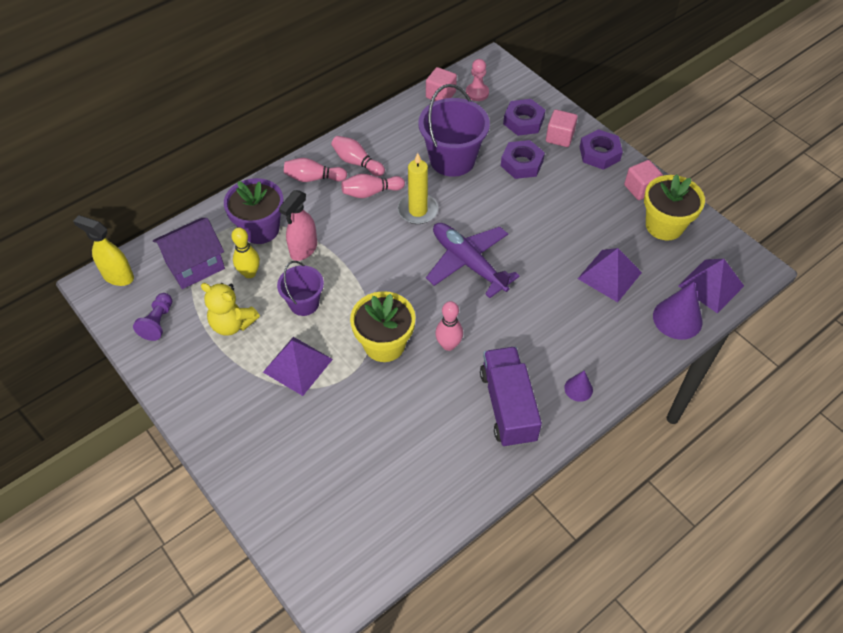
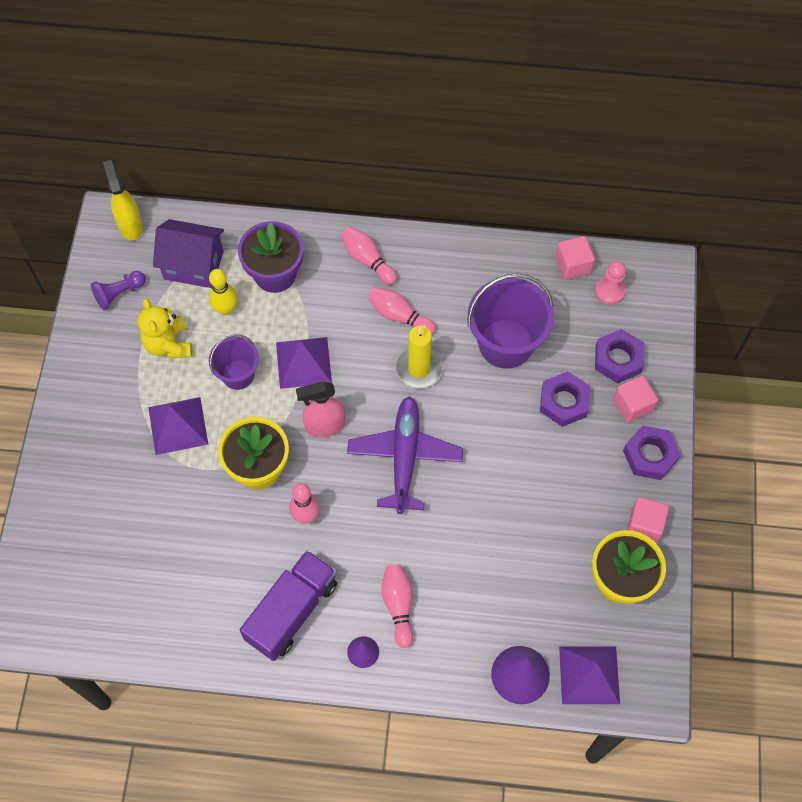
camera: 45 degrees right, 10 degrees up
(303, 250) = (288, 324): pink spray bottle -> pink spray bottle (324, 426)
(357, 162) = (420, 275): pink bowling pin -> pink bowling pin (398, 605)
(609, 275) = (510, 580): purple pyramid -> purple pyramid (303, 362)

